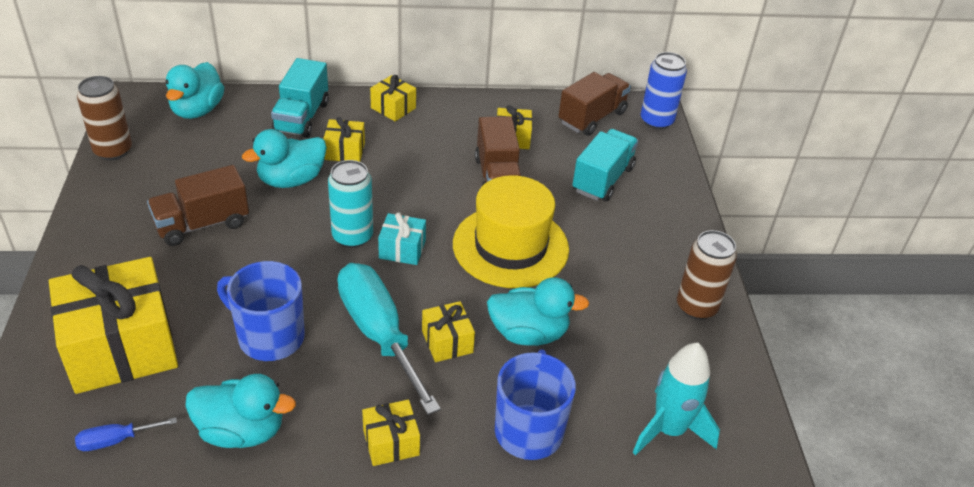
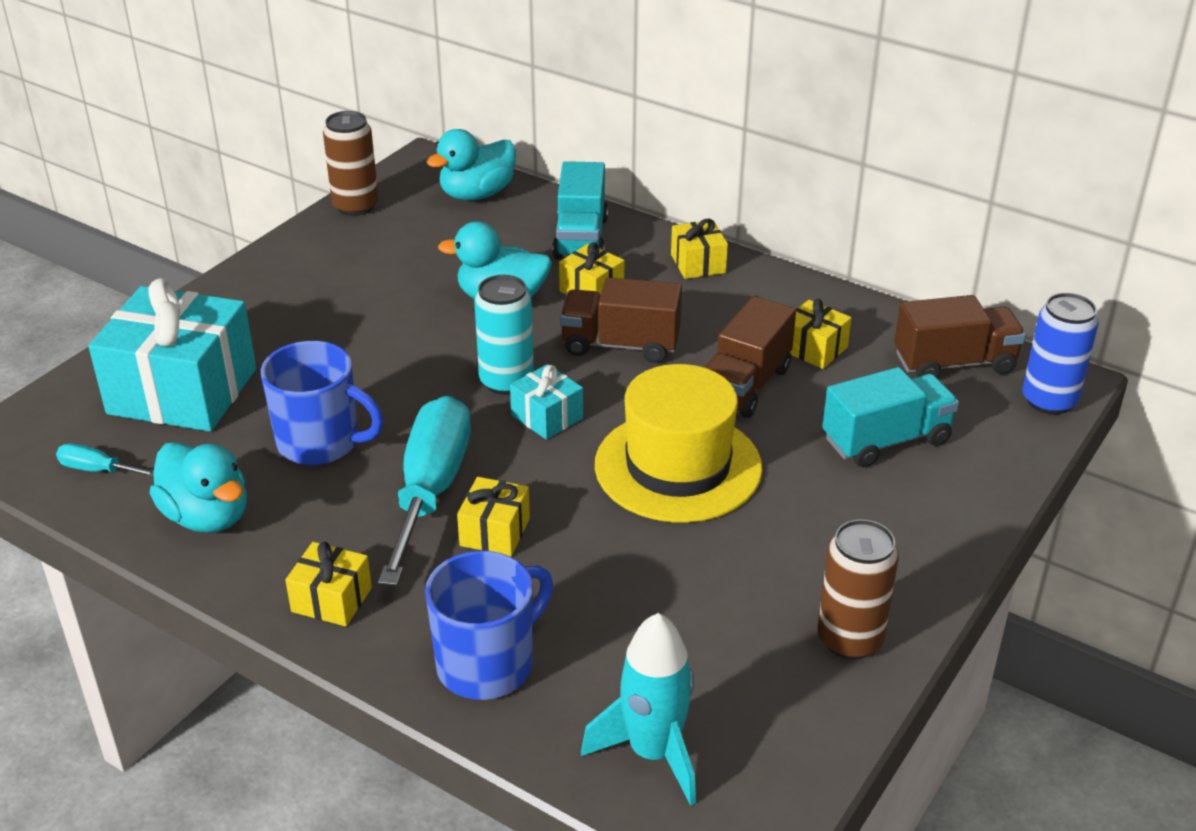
camera: 40 degrees right, 5 degrees down
(115, 440) = (97, 470): blue screwdriver -> turquoise screwdriver
(121, 347) = (182, 391): yellow gift -> turquoise gift
(202, 224) = (368, 308): brown truck -> brown truck (620, 345)
(269, 337) = (321, 443): blue mug -> blue mug turned 135 degrees clockwise
(301, 117) = (580, 238): turquoise truck -> turquoise truck turned 45 degrees counterclockwise
(528, 333) = (597, 567): turquoise duck -> none

